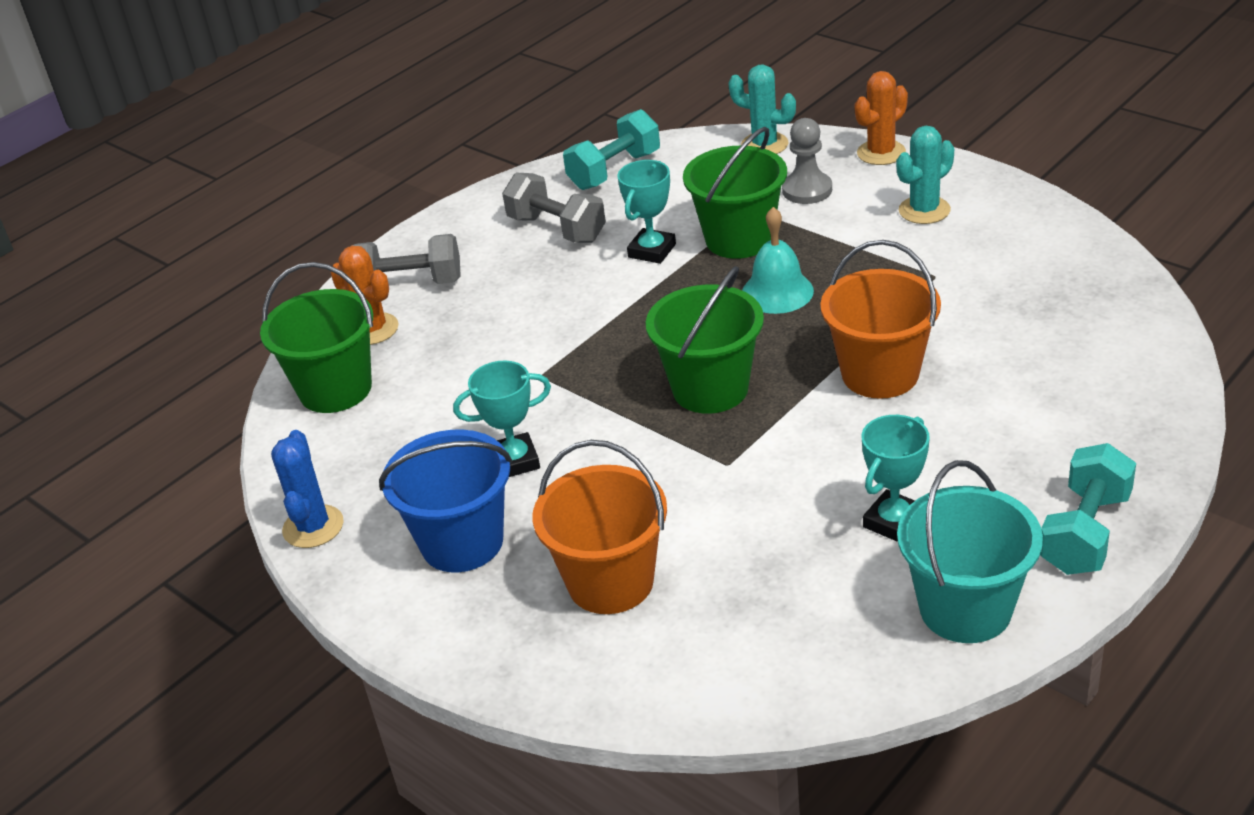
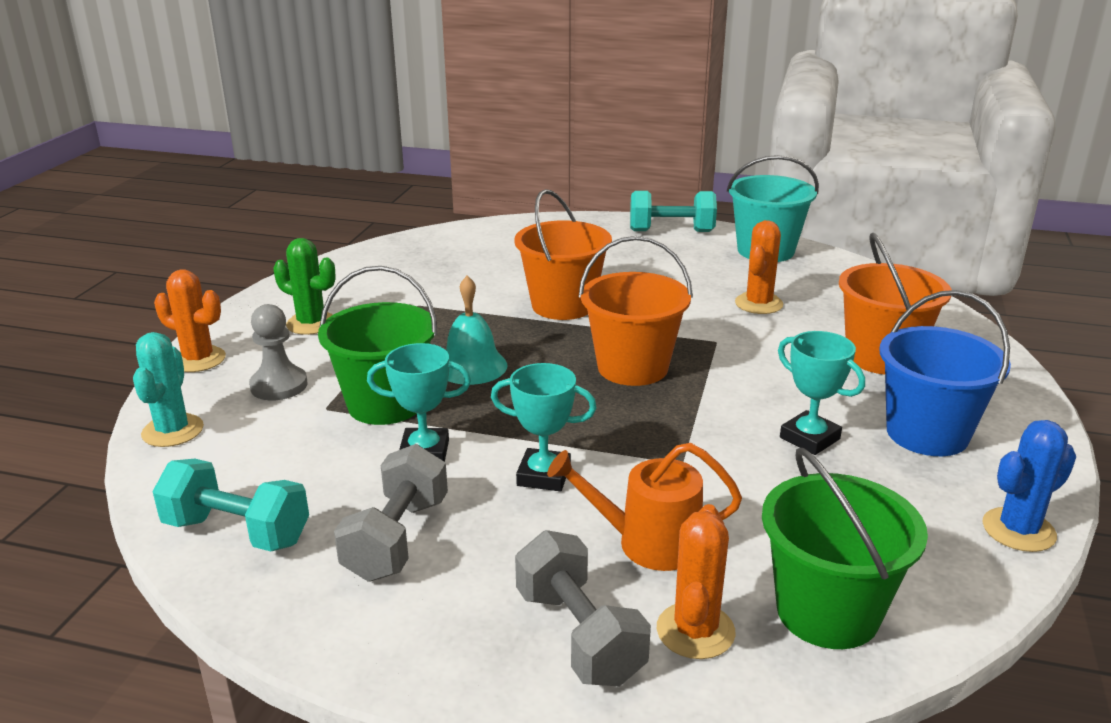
camera: 120 degrees left, 10 degrees down
(463, 332) = (648, 543): none -> orange watering can
(710, 389) = (632, 367): green bucket -> orange bucket
(798, 533) = (758, 304): none -> orange cactus
(894, 522) = (715, 278): turquoise trophy -> turquoise trophy (544, 475)
(924, 210) = (311, 323): turquoise cactus -> green cactus

